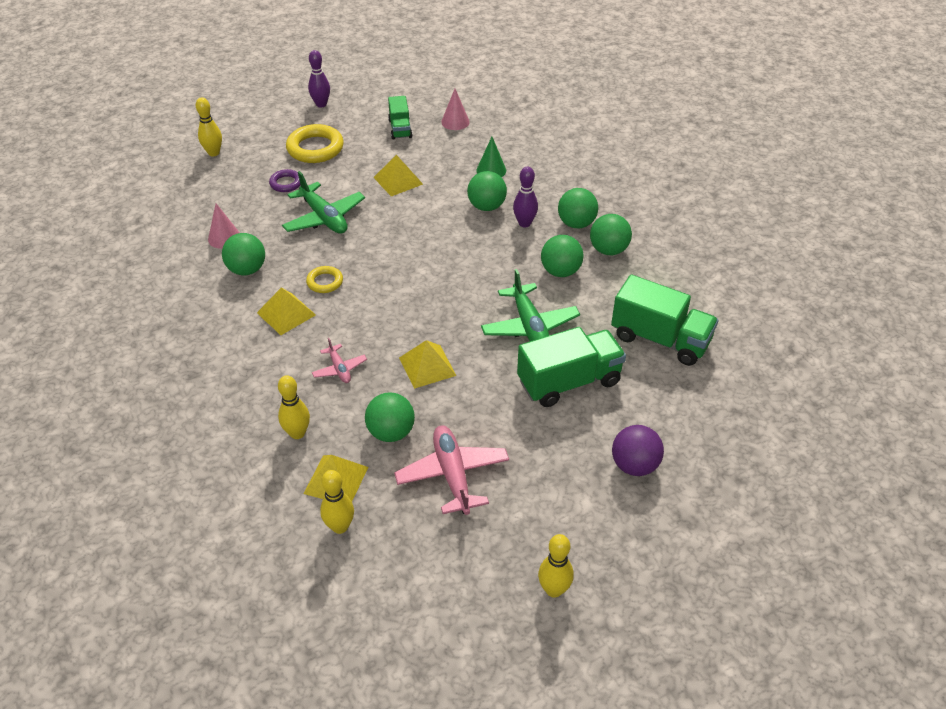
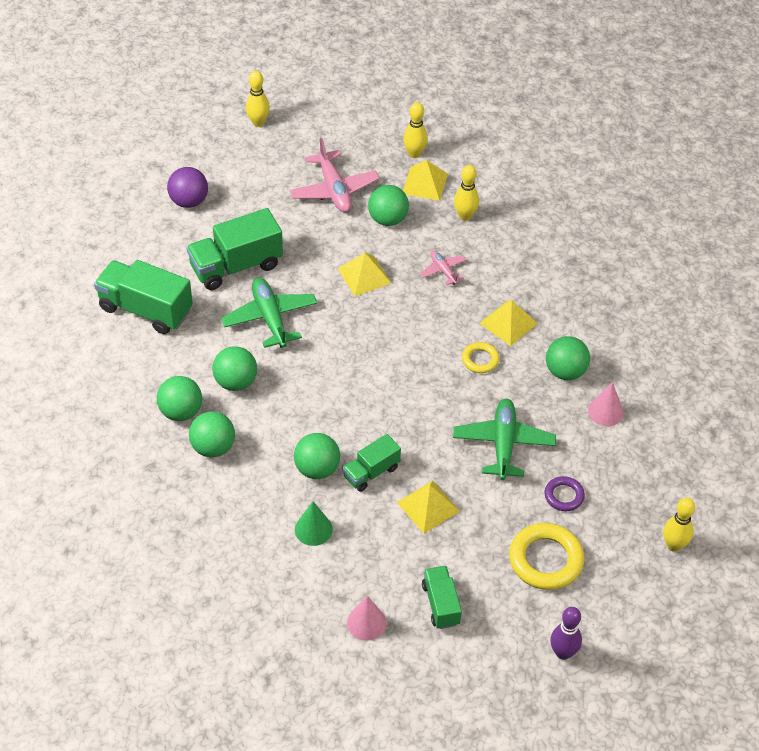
camera: 175 degrees right, 5 degrees up
(324, 218) = (503, 444): green plane -> green plane turned 45 degrees clockwise
(441, 203) = (371, 472): none -> green truck
(524, 223) = (272, 445): purple bowling pin -> none

